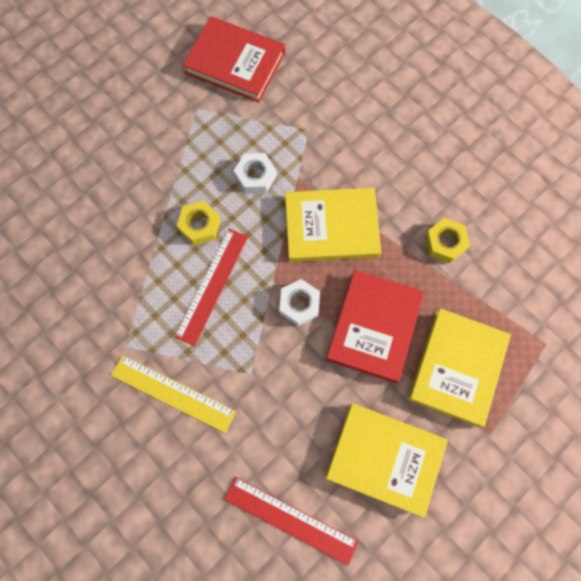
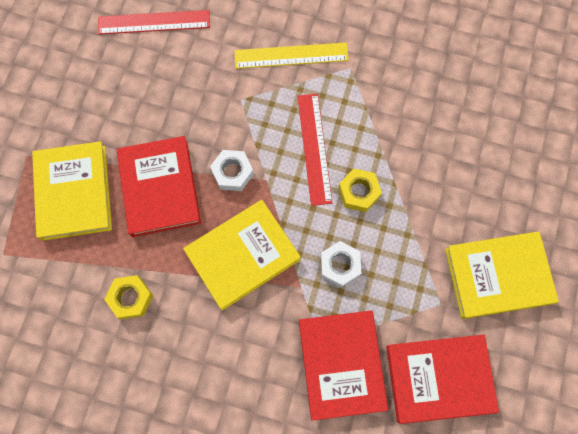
camera: 150 degrees right, 0 degrees up
(300, 108) = (341, 364): none -> red book
(385, 458) = (103, 96): yellow book -> yellow book (498, 276)

